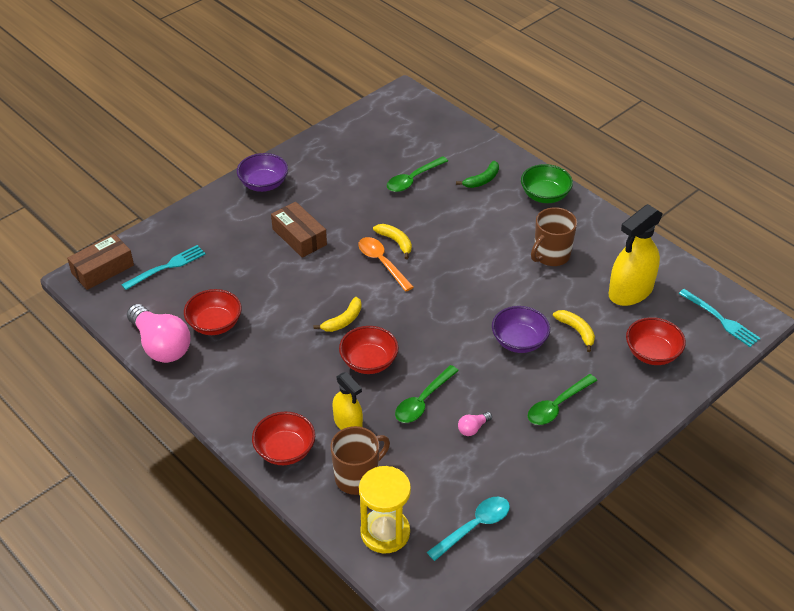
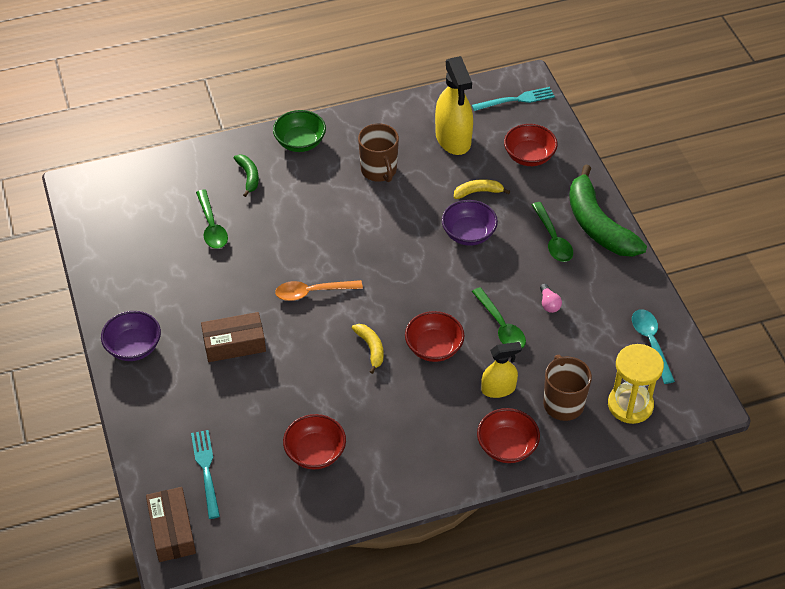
camera: 65 degrees left, 5 degrees up
(161, 345) = (318, 507): pink light bulb -> none
(396, 242) = (291, 272): yellow banana -> none
(602, 435) = (597, 225): none -> green banana

